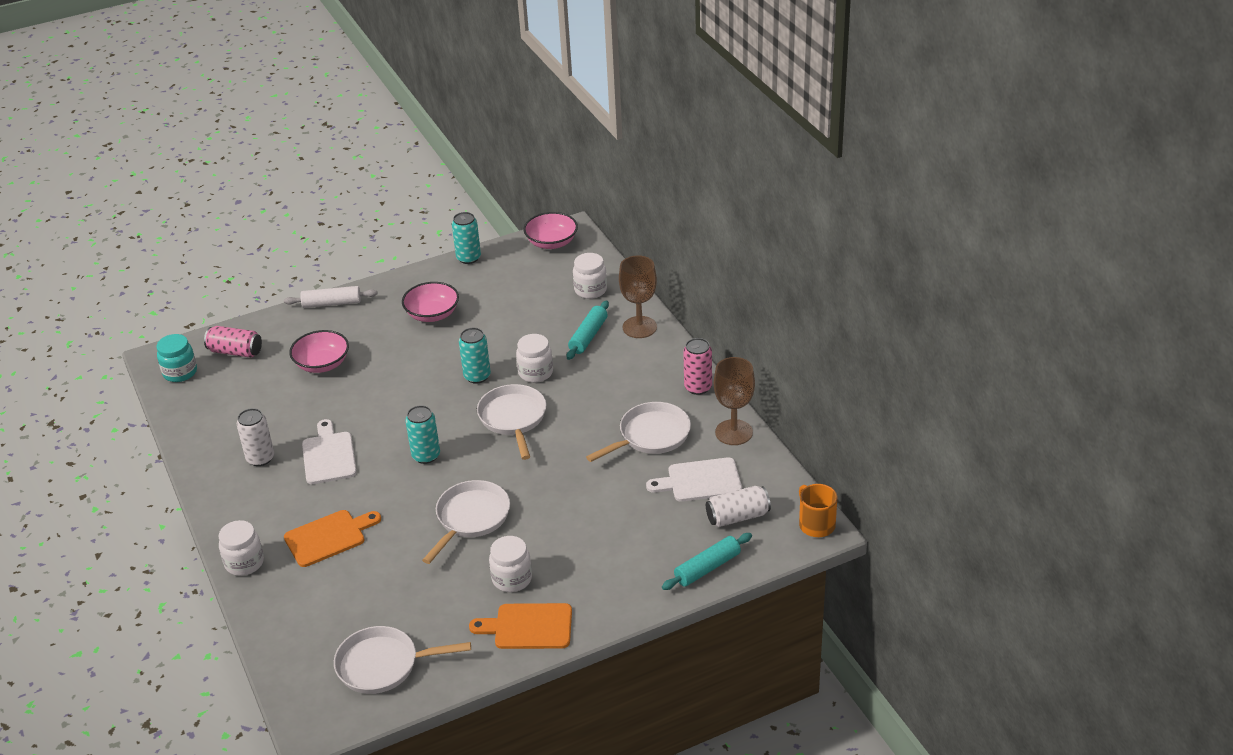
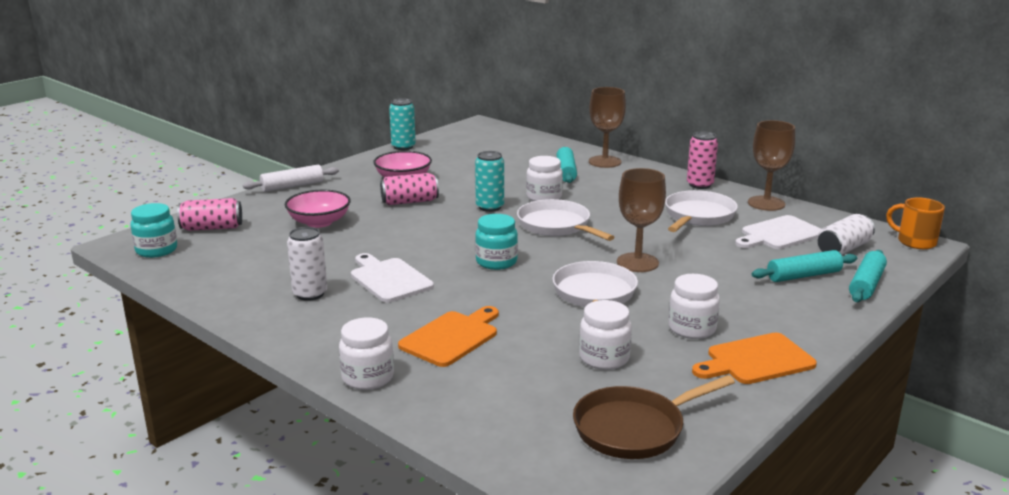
camera: 25 degrees left, 15 degrees down
(383, 665) = (634, 428): white pan -> brown pan
(415, 351) = (410, 201): none -> pink can
(426, 456) = (496, 262): turquoise can -> turquoise jar
(540, 487) = (637, 262): none -> brown goblet
(551, 242) = (470, 131): pink bowl -> none
(590, 290) = (536, 149): white jar -> white jar (604, 358)
(665, 542) = (804, 275): none -> turquoise rolling pin

